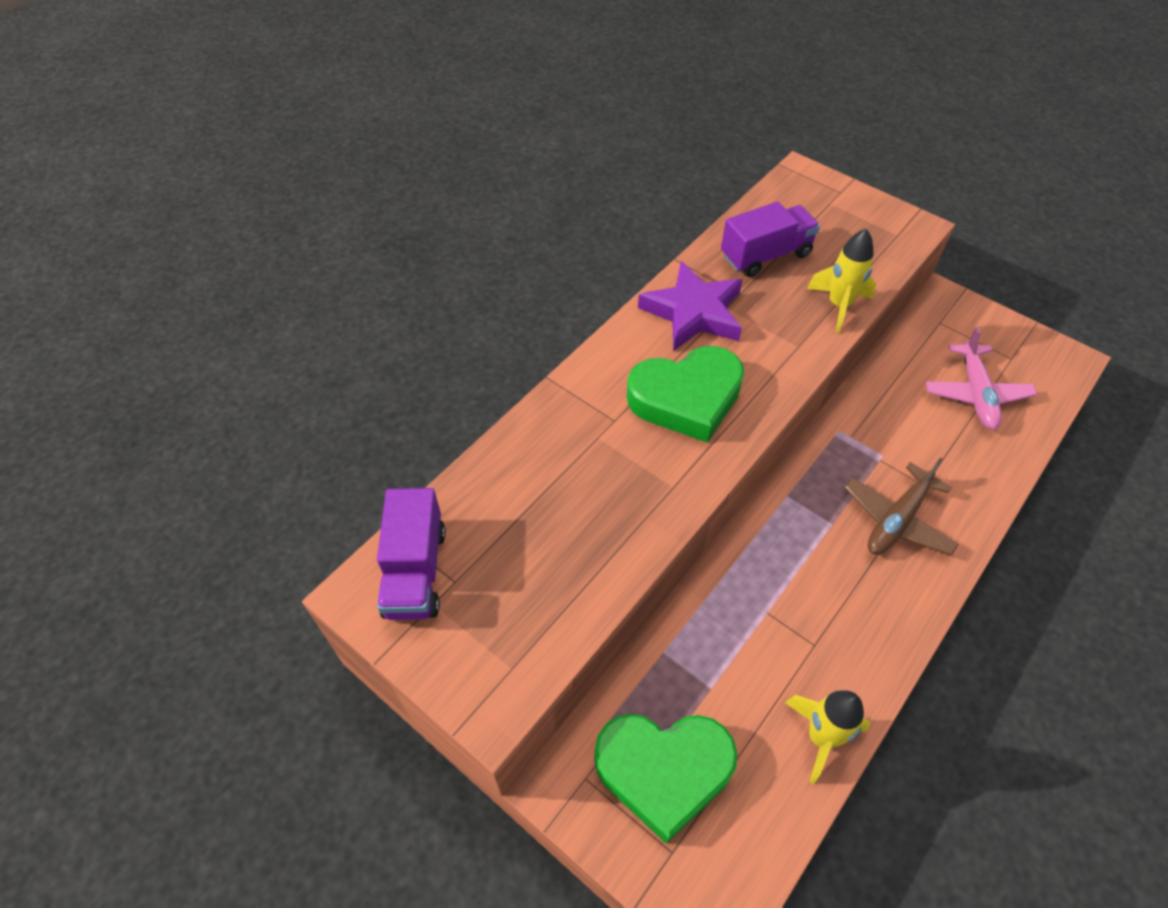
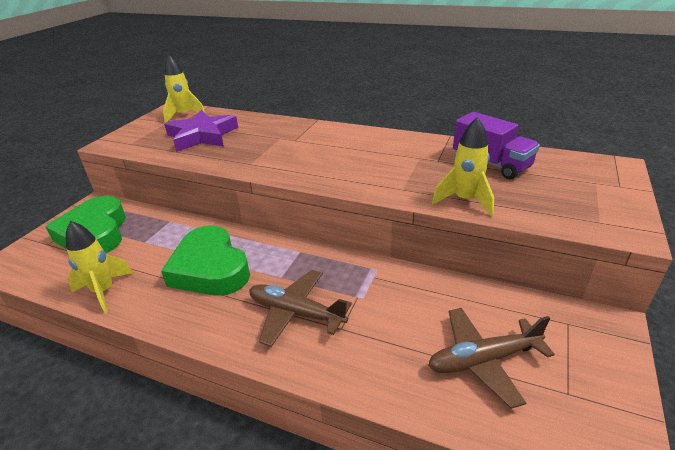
camera: 75 degrees right, 20 degrees down
(415, 571) = (184, 115): purple truck -> yellow rocket
(686, 398) = (324, 157): green heart -> green heart (210, 269)
(693, 312) = (403, 148): purple star -> purple star (202, 136)
(975, 394) = (483, 360): pink plane -> brown plane

